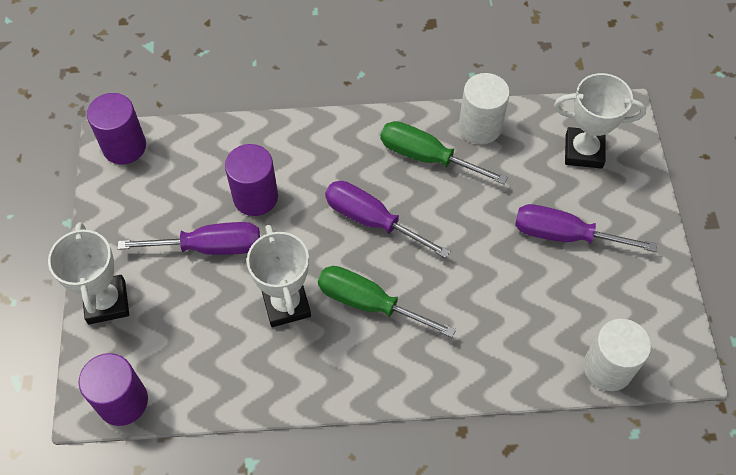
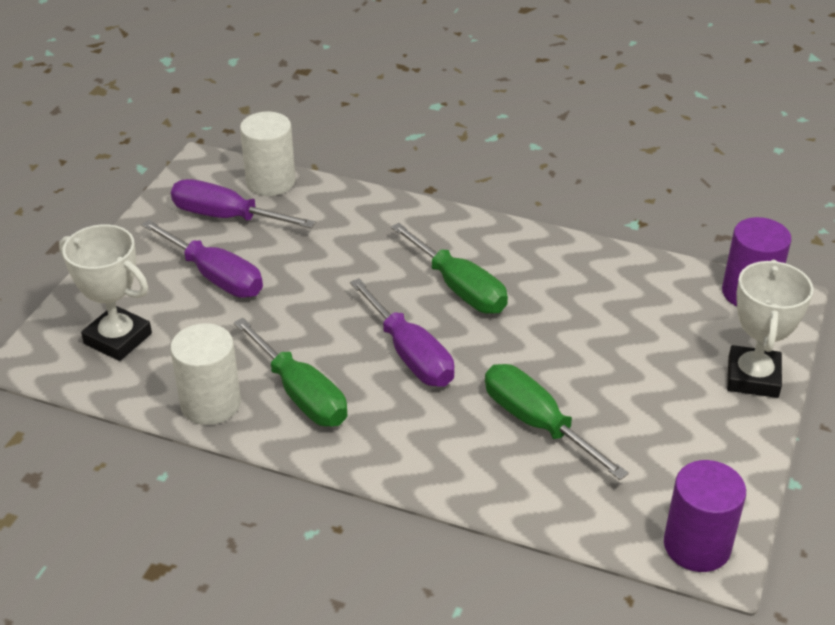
camera: 155 degrees left, 20 degrees down
(210, 247) = (613, 390): purple screwdriver -> purple screwdriver (226, 217)
(255, 197) = (536, 423): purple cylinder -> green screwdriver
(286, 304) = (547, 314): white trophy -> none

